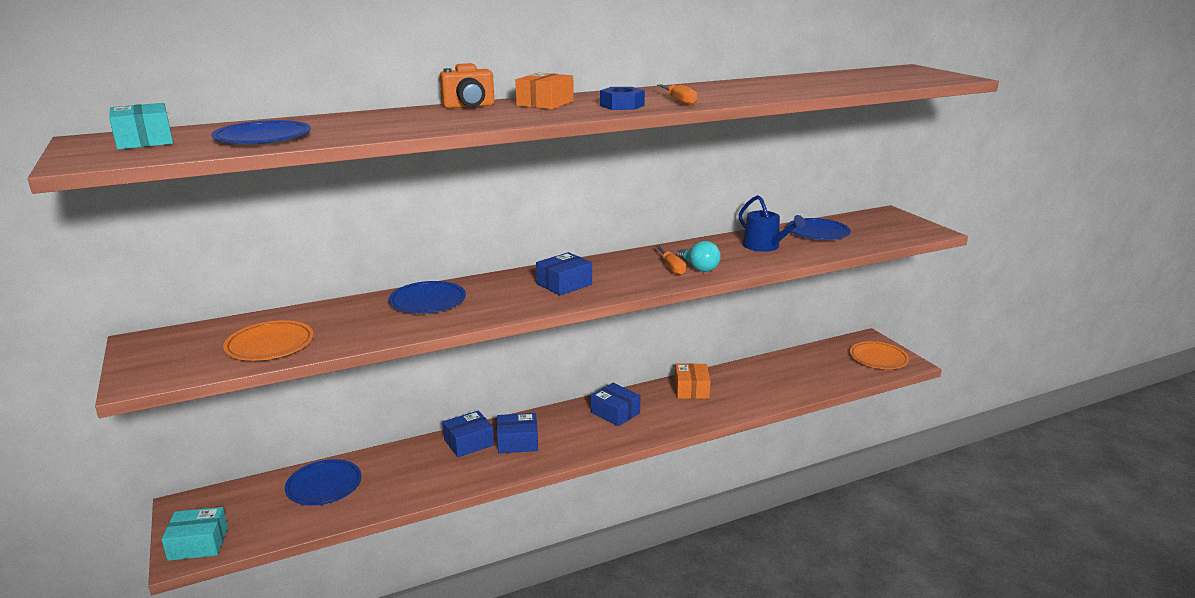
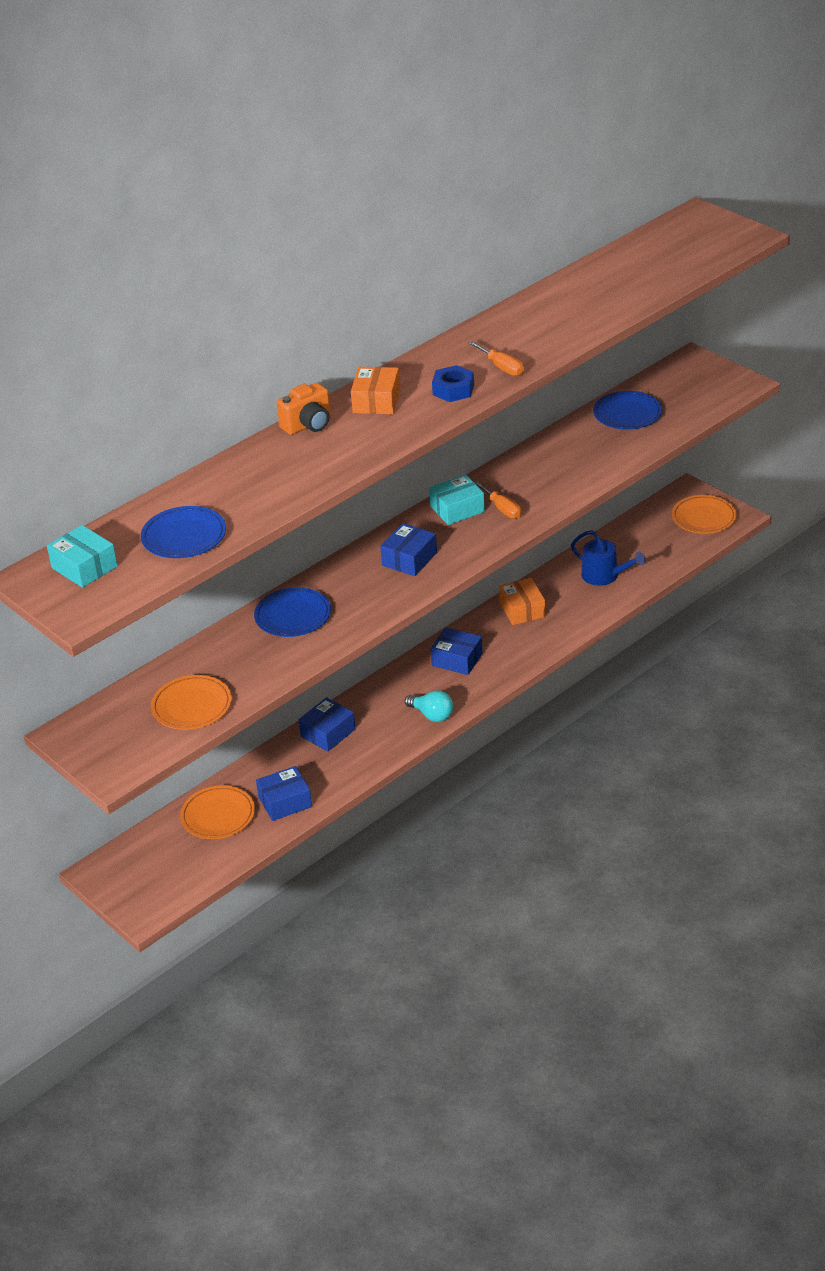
camera: 15 degrees left, 15 degrees up
(198, 543) = (147, 899): turquoise box -> turquoise box (457, 509)
(324, 486) = (218, 816): blue plate -> orange plate
(517, 442) = (377, 719): blue box -> blue box (285, 802)
(699, 268) = (529, 503): turquoise light bulb -> turquoise light bulb (432, 715)
(764, 246) = (581, 451): blue watering can -> blue watering can (604, 576)

